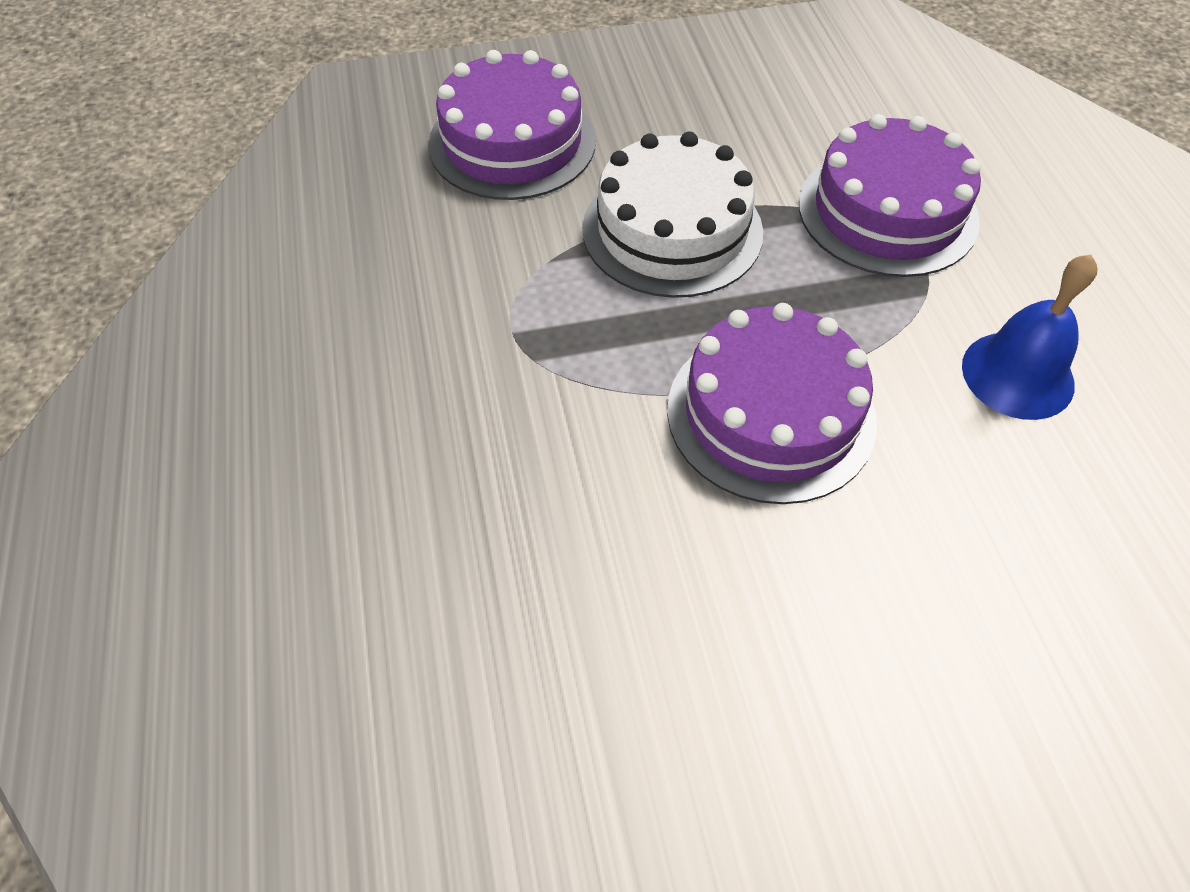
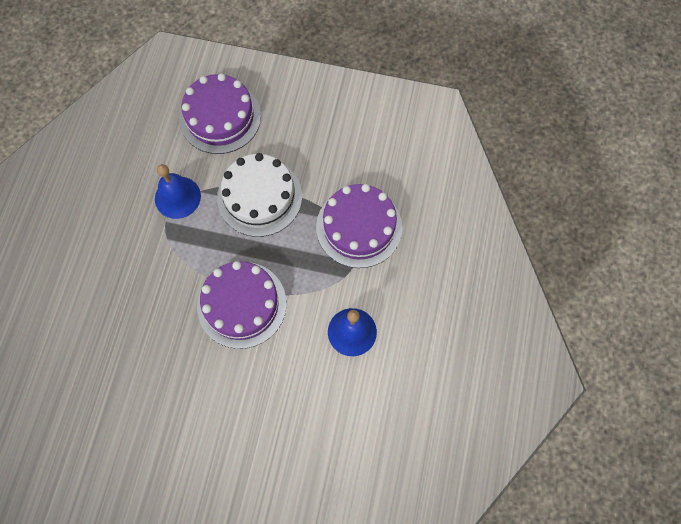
camera: 25 degrees right, 15 degrees up
(511, 285) = (177, 197): none -> blue bell

